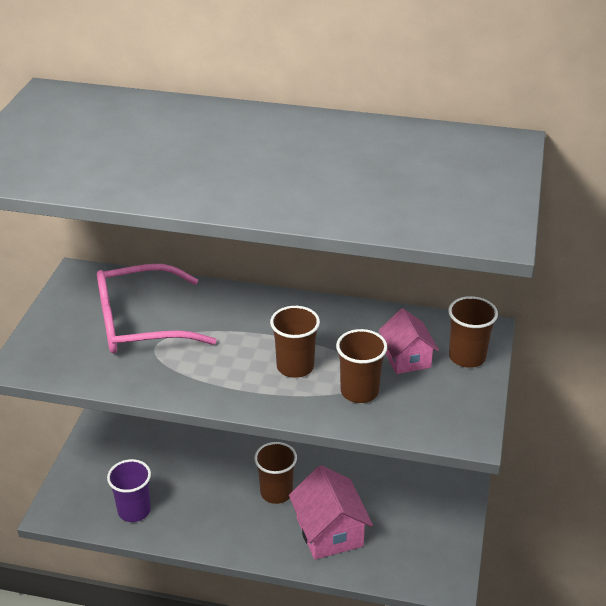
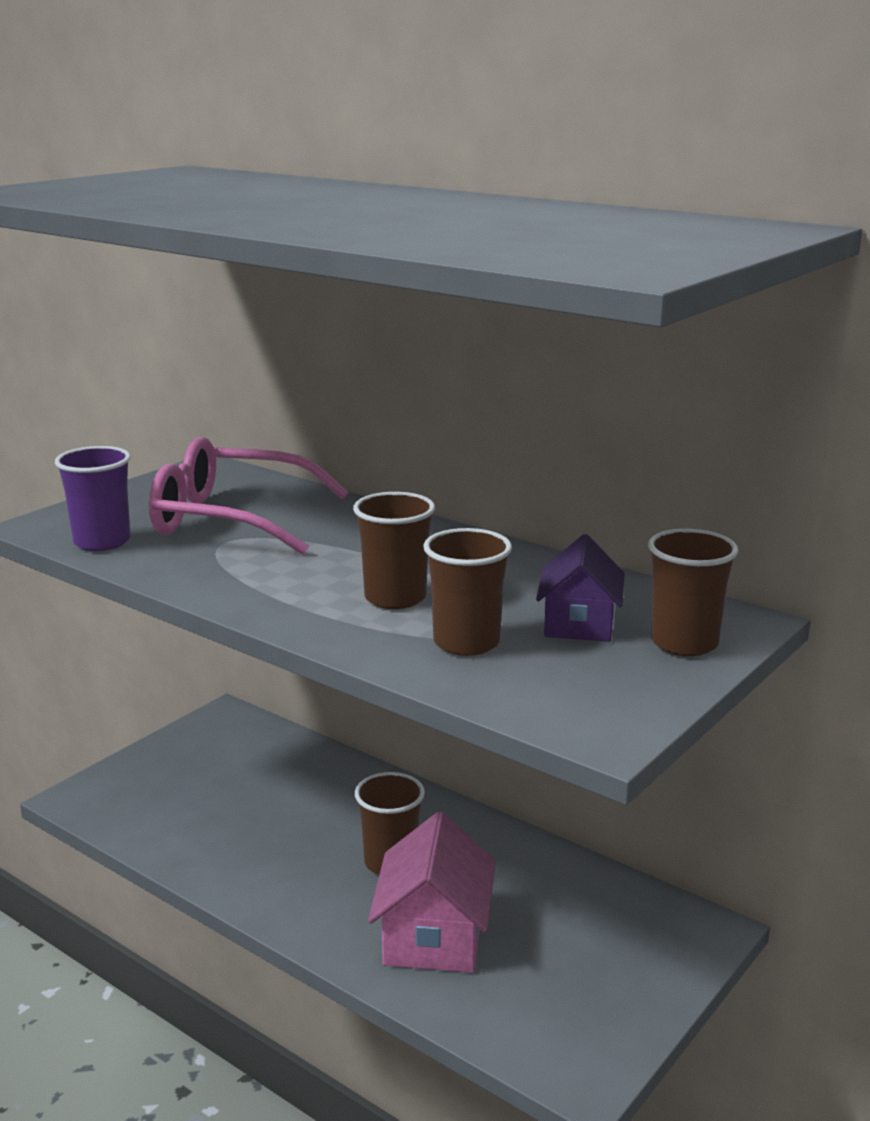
camera: 25 degrees right, 15 degrees down
(134, 510) = (179, 826): purple cup -> purple cup (102, 542)
(406, 358) = (579, 624): pink house -> purple house

